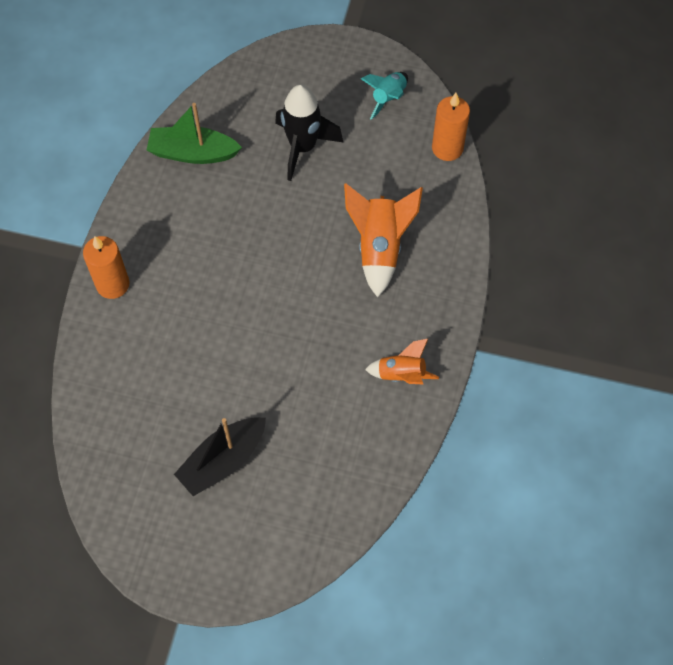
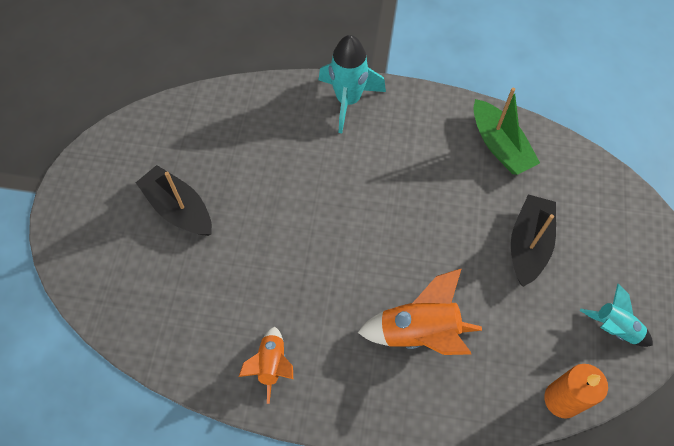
camera: 85 degrees right, 0 degrees up
(113, 284) = (348, 100): orange candle -> turquoise rocket
(193, 153) = (500, 145): green boat -> green boat turned 150 degrees clockwise
(303, 147) = (528, 244): black rocket -> black boat

